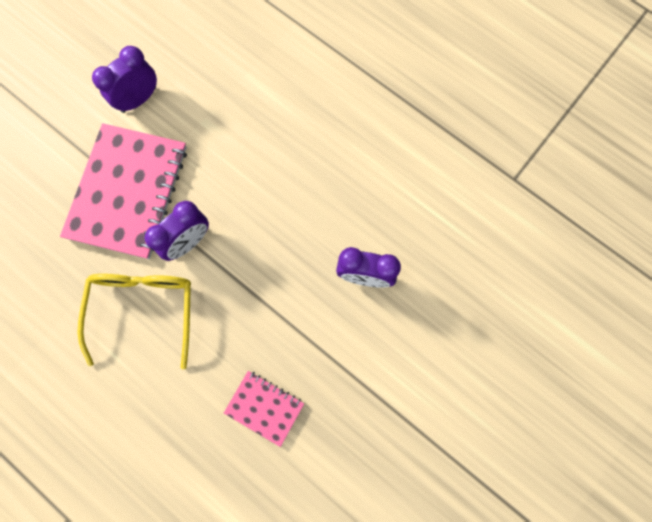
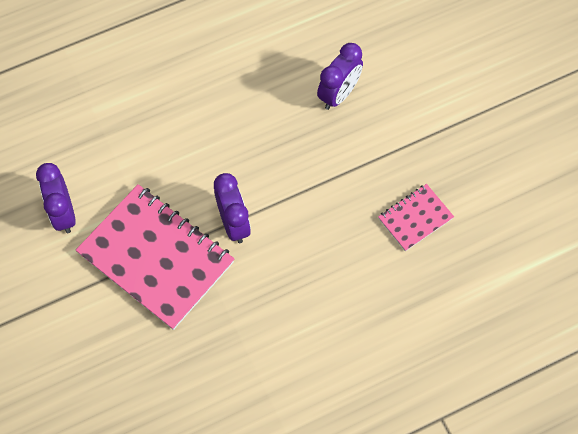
camera: 65 degrees left, 10 degrees down
(144, 310) = (280, 285): yellow glasses -> none

